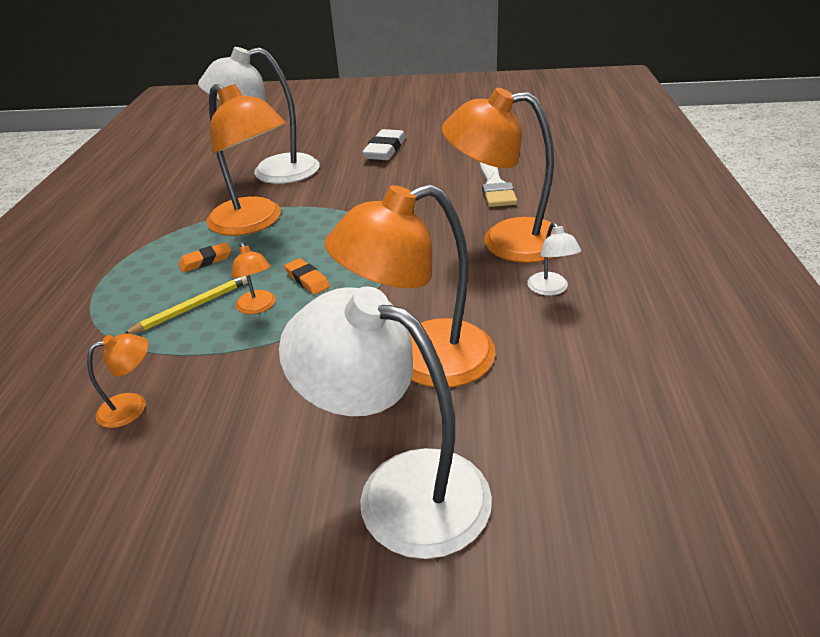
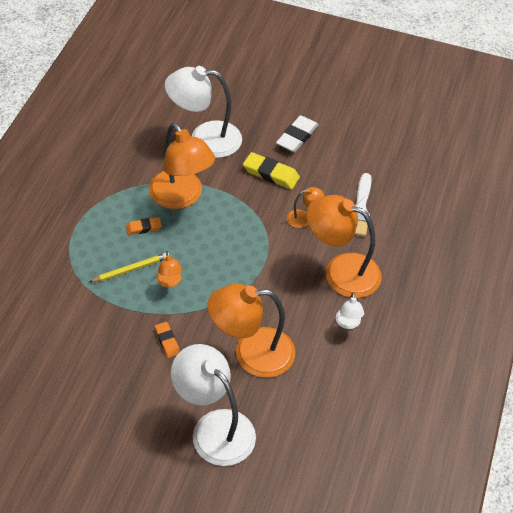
camera: 10 degrees right, 15 degrees up
(132, 406) = (91, 336): orange lamp -> orange lamp (303, 218)
(307, 280) = (204, 267): orange eraser -> orange eraser (167, 341)
(367, 181) = (271, 174): none -> yellow eraser

